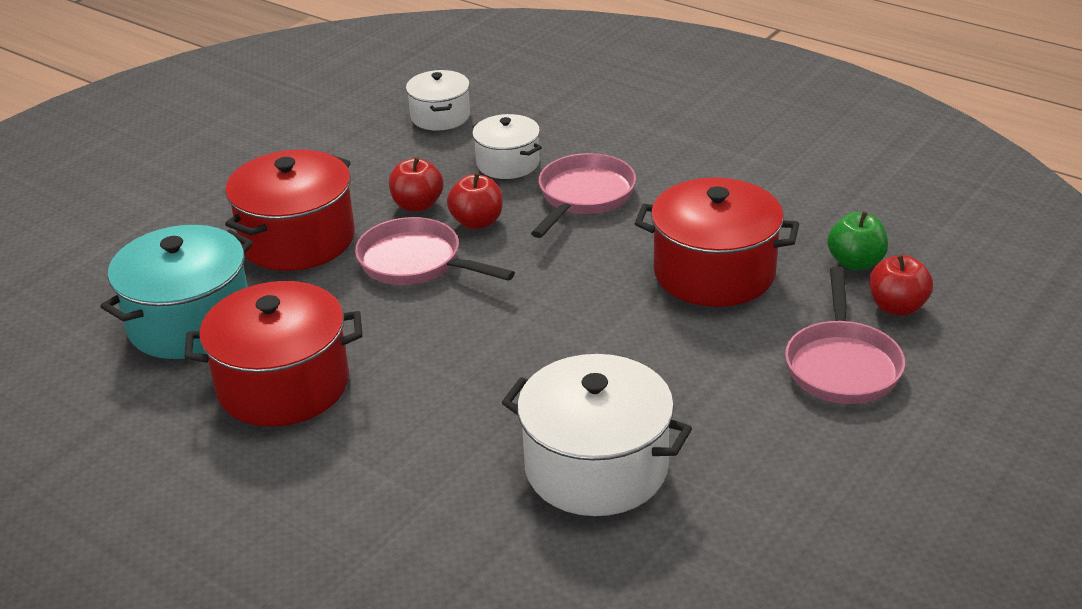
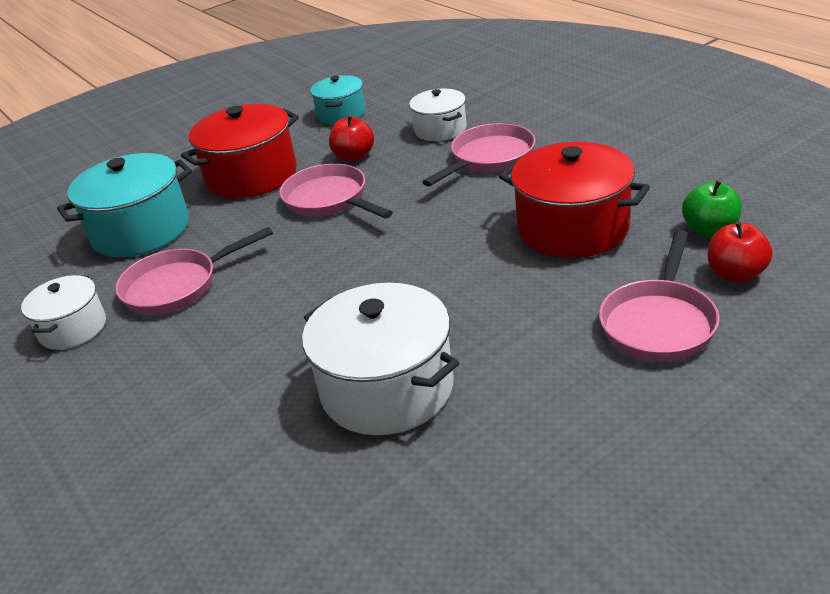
camera: 20 degrees right, 0 degrees up
(283, 385) = (177, 286): red pot -> pink pan
(370, 149) = (341, 114): none -> turquoise pot
(440, 116) = (406, 93): white pot -> white pot (73, 329)
(477, 222) = (393, 172): red apple -> none

